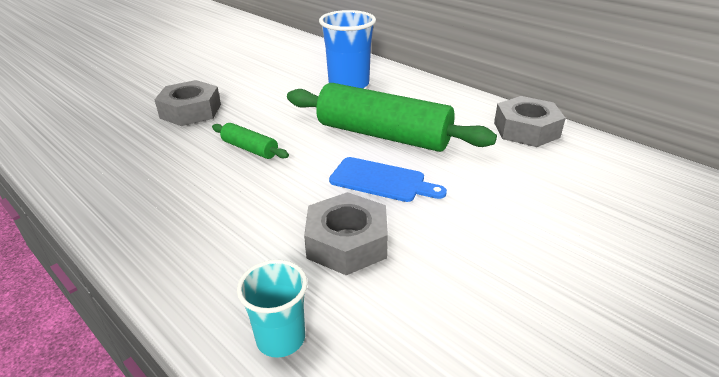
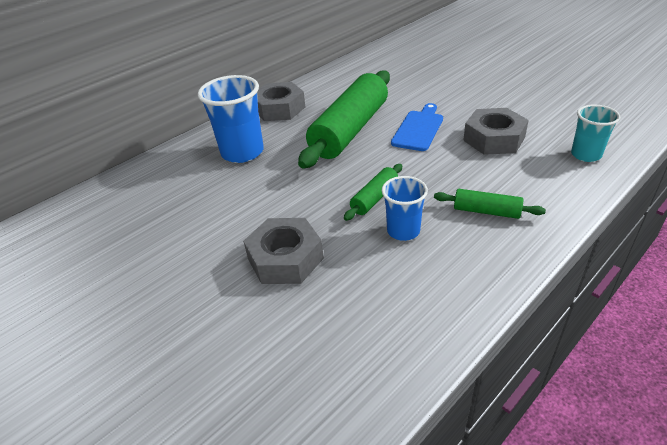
camera: 85 degrees left, 5 degrees up
(192, 163) = (403, 231): none -> blue cup
(194, 216) = (486, 211): none -> green rolling pin
(526, 130) = (344, 76): grey nut -> grey nut (279, 109)

